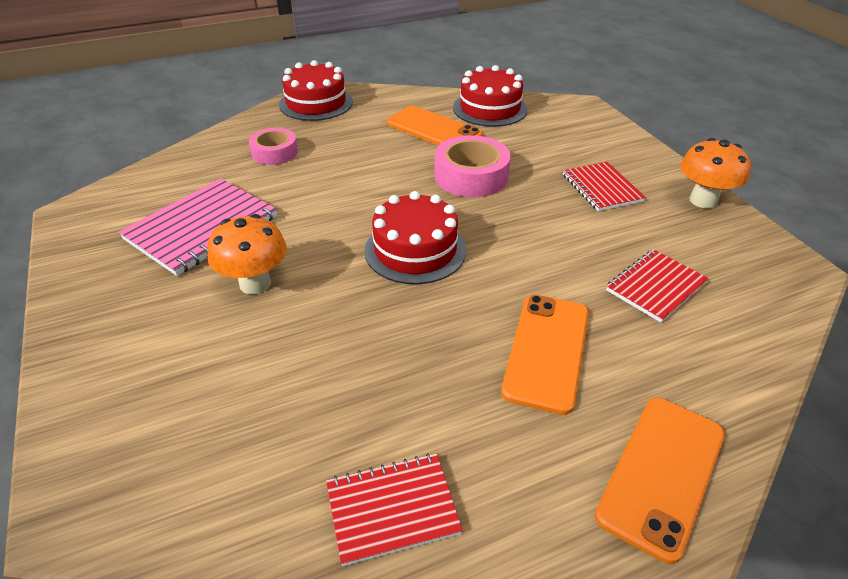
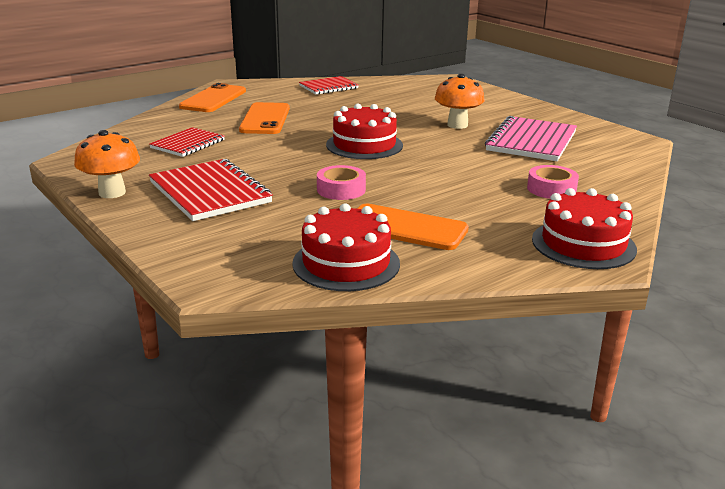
camera: 165 degrees right, 15 degrees down
(471, 176) = (341, 189): pink tape -> pink tape, size x0.65
(602, 188) = (209, 192): red notebook -> red notebook, size x1.60

